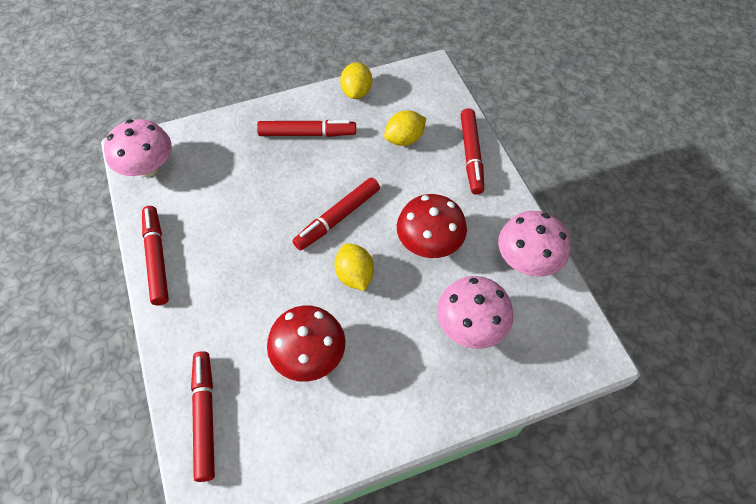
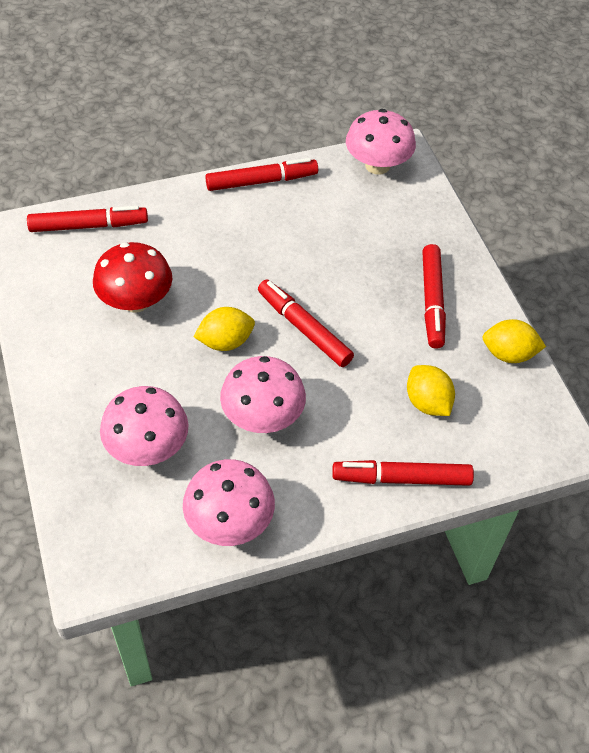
camera: 90 degrees right, 5 degrees down
(429, 243) = (263, 417): red mushroom -> pink mushroom

